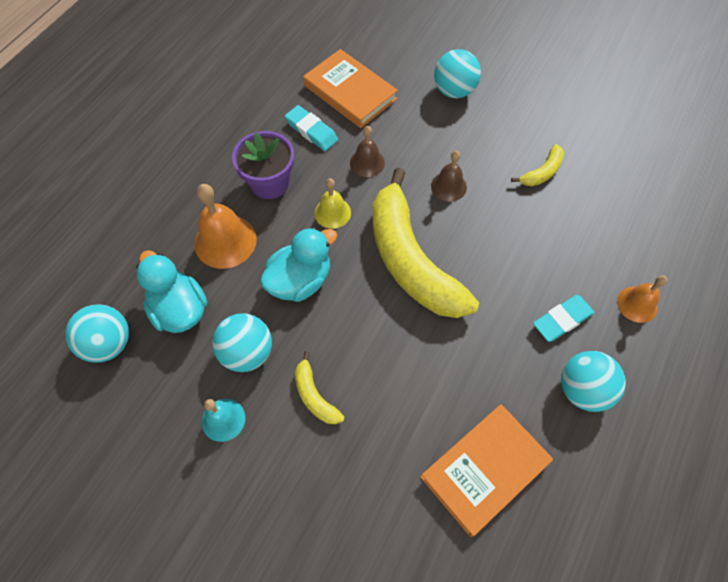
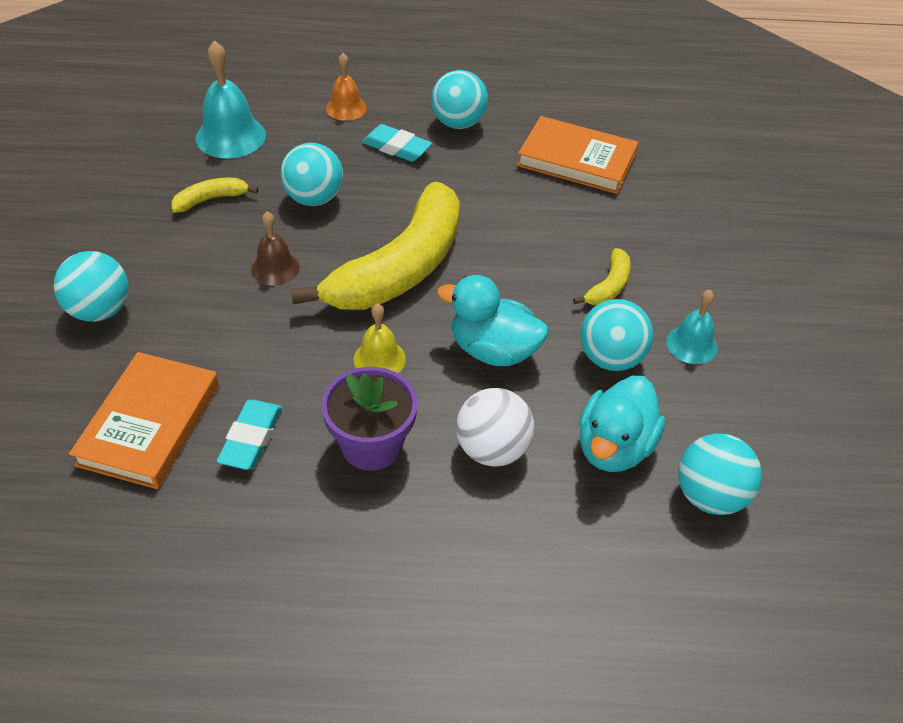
camera: 120 degrees left, 15 degrees down
(225, 241) = (492, 450): orange bell -> white ball
(367, 162) = (278, 355): brown bell -> none
(516, 235) = (314, 198): none -> turquoise ball
(542, 172) = (211, 199): yellow banana -> yellow banana turned 45 degrees counterclockwise
(620, 207) = (230, 136): none -> turquoise bell

